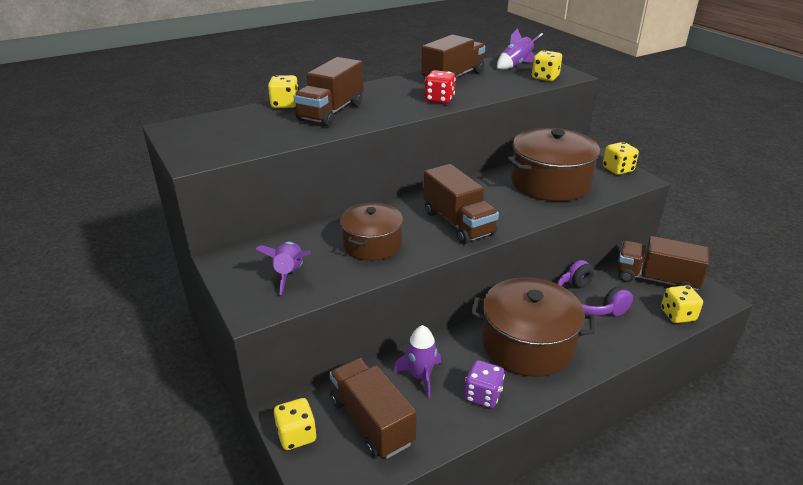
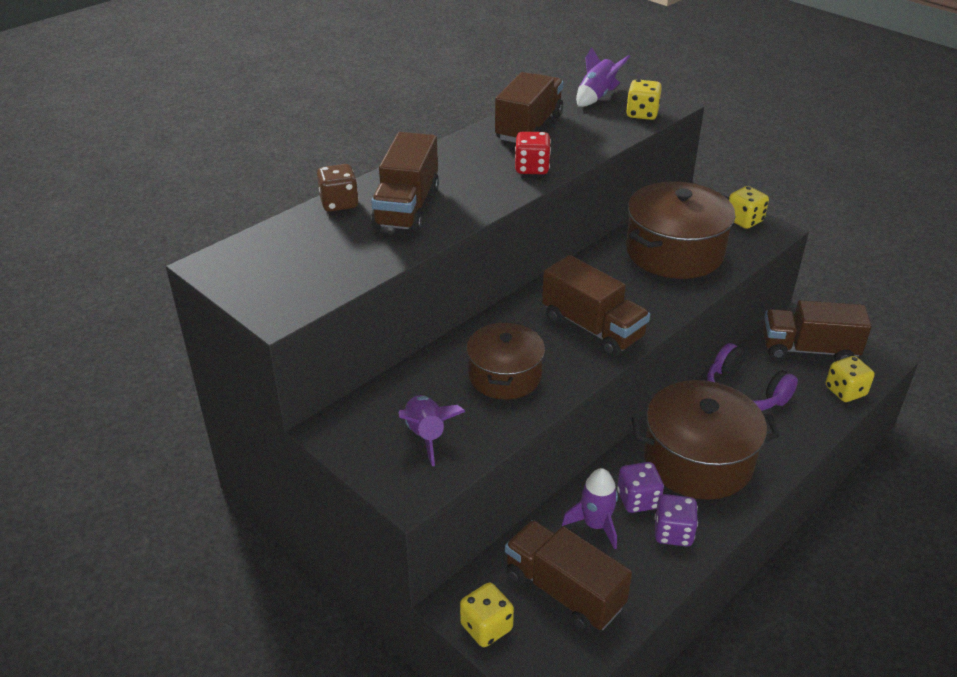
camera: 15 degrees left, 5 degrees up
(285, 104) = (339, 203): yellow dice -> brown dice
(464, 364) = (638, 500): none -> purple dice

